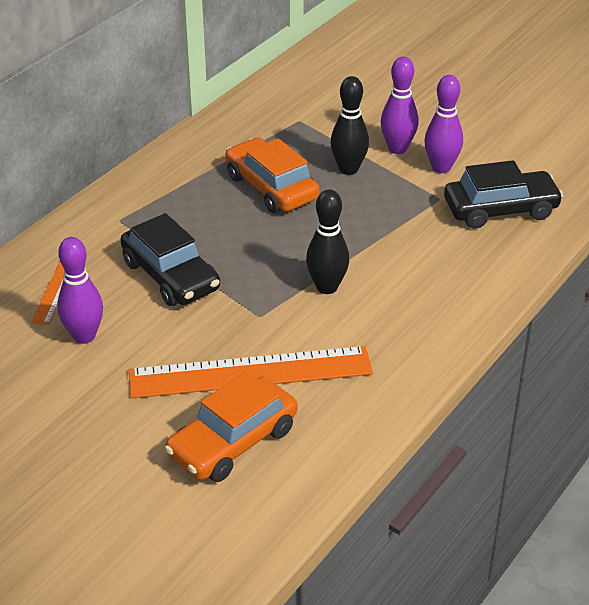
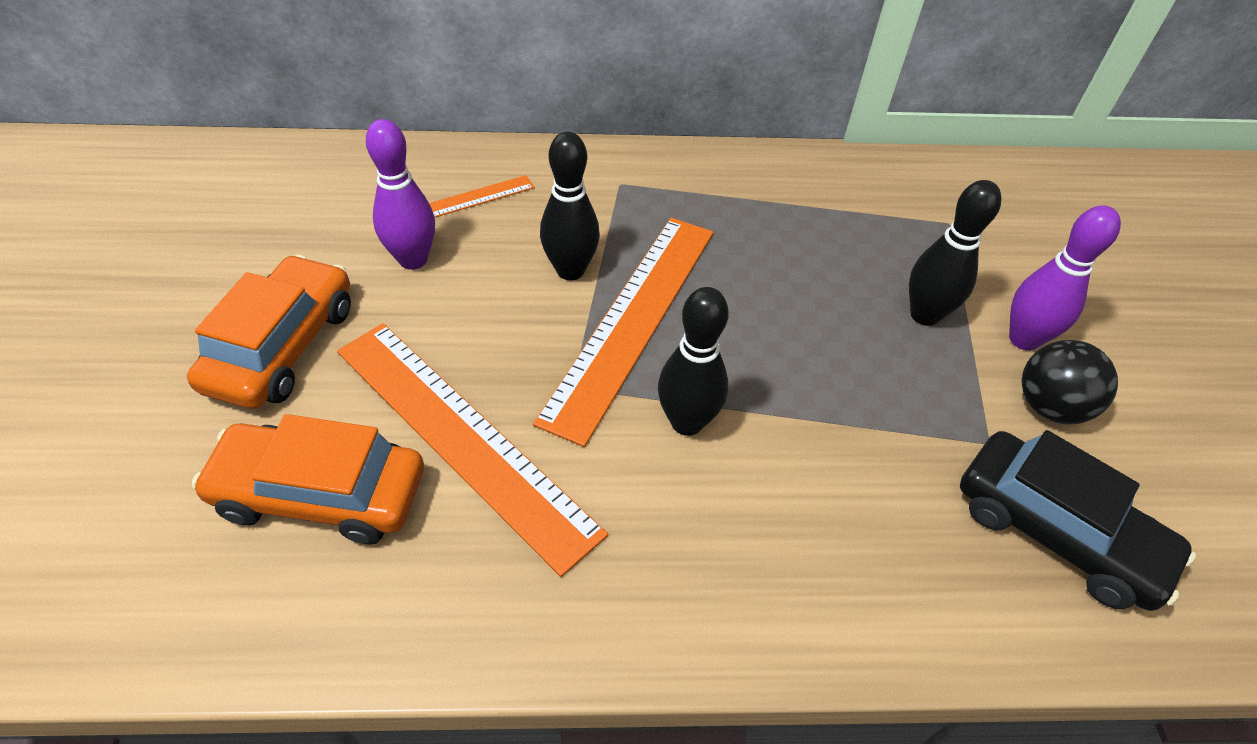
camera: 50 degrees right, 10 degrees up
(171, 276) = (570, 270): black car -> black bowling pin
(236, 271) = (632, 319): none -> orange ruler
(271, 187) = (807, 266): orange car -> orange car (282, 346)
(441, 168) = (1049, 407): purple bowling pin -> black ball

